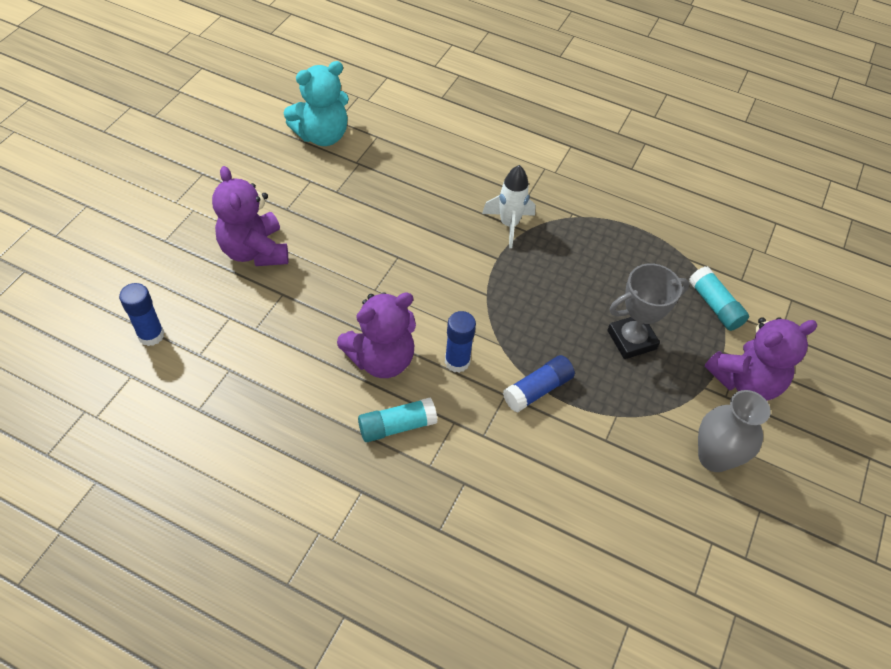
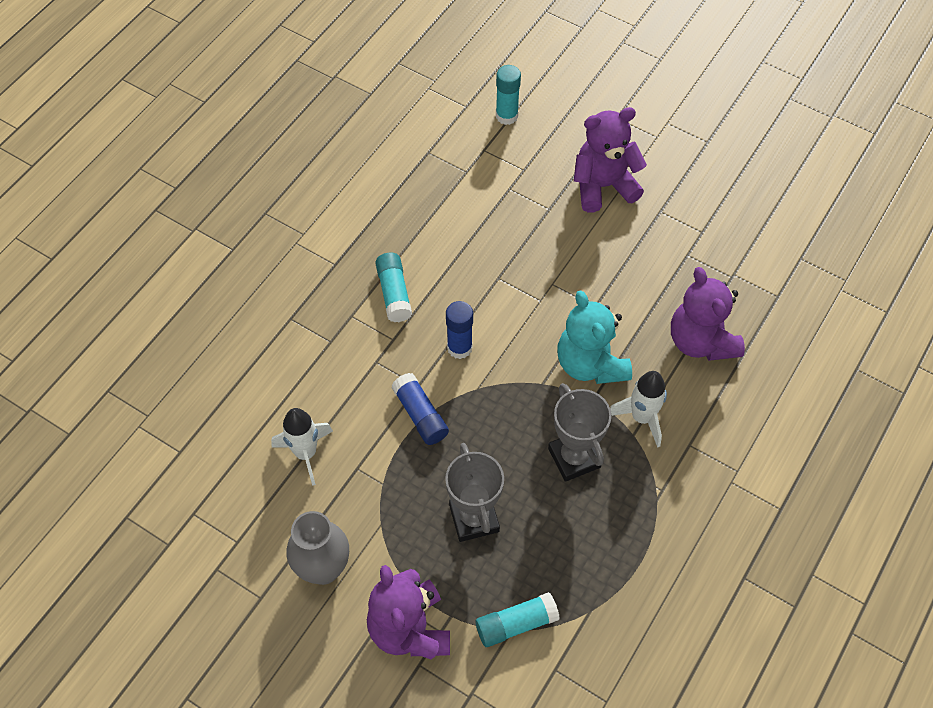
camera: 100 degrees right, 5 degrees up
(151, 335) = (506, 116): blue glue stick -> turquoise glue stick
(322, 135) = (773, 243): turquoise teddy bear -> turquoise teddy bear (590, 364)
(381, 359) = (468, 285): purple teddy bear -> purple teddy bear (701, 341)
(556, 270) = (574, 458): none -> grey trophy
(601, 489) = (306, 453): none -> white rocket

